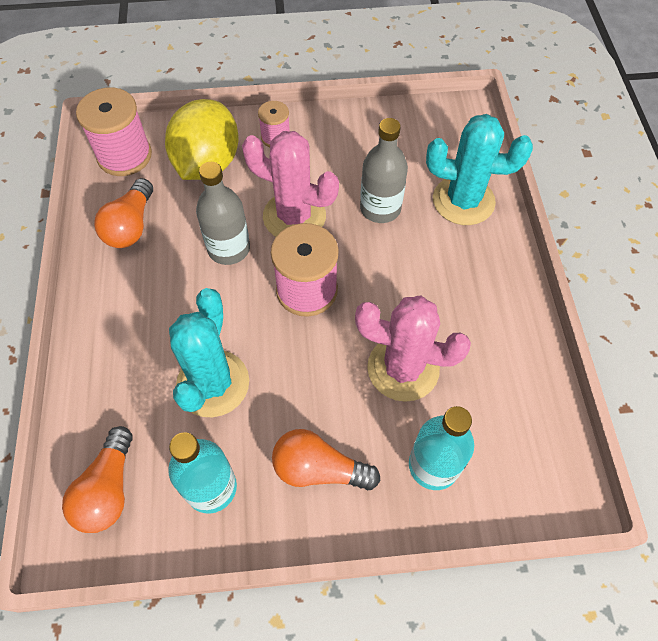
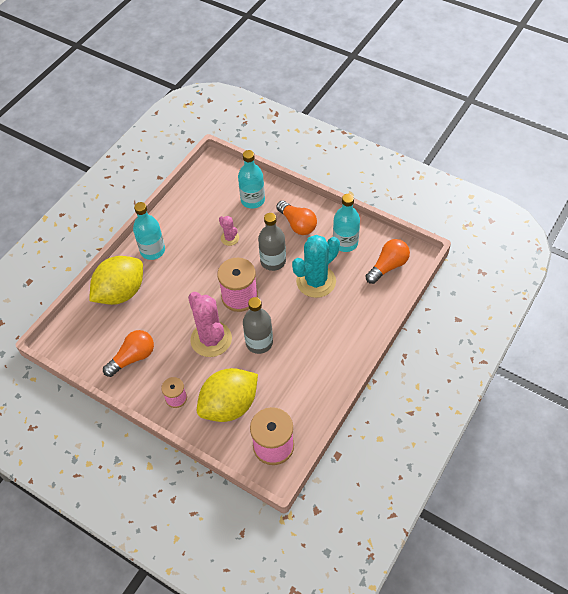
camera: 140 degrees left, 5 degrees down
(131, 226) = (301, 391): orange light bulb -> orange light bulb (133, 358)
(380, 208) = (164, 315): grey bottle -> grey bottle (273, 261)
(403, 368) = (230, 238): pink cactus -> pink cactus, size x0.49
(463, 201) = (121, 292): turquoise cactus -> yellow lemon
(489, 277) = (152, 250): none -> turquoise bottle

